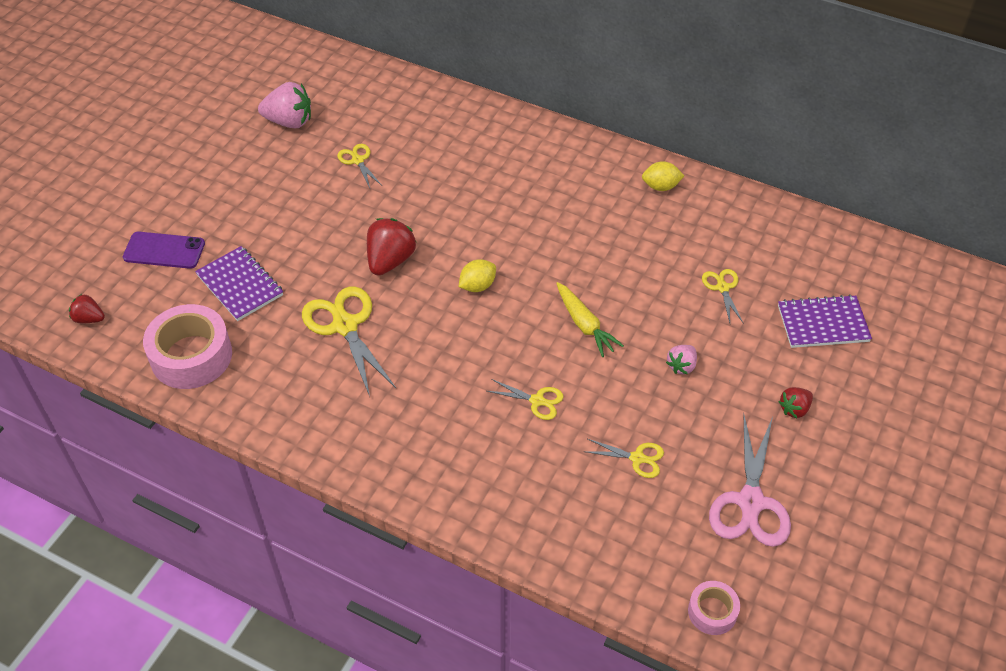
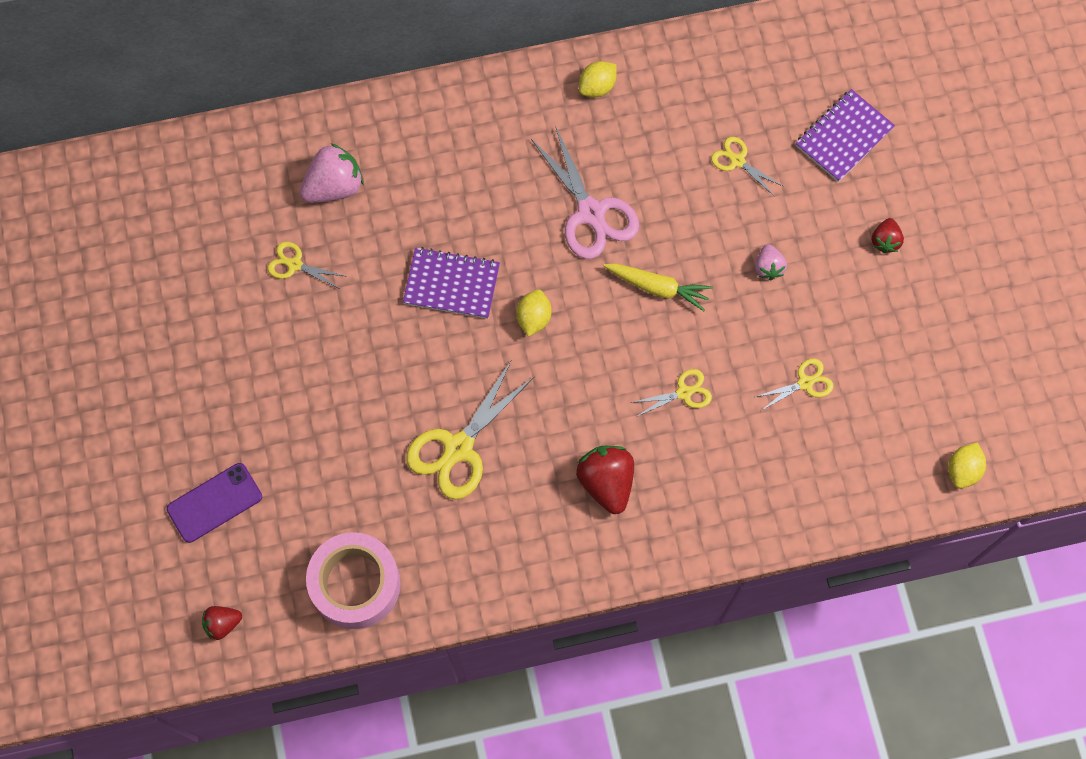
camera: 40 degrees left, 20 degrees up
(240, 285) = (324, 482): purple notebook -> purple notebook (451, 284)
(289, 122) = (181, 269): pink strawberry -> pink strawberry (334, 186)
(345, 325) = (458, 448): yellow scissors -> yellow scissors turned 75 degrees counterclockwise
(390, 260) = (433, 351): red strawberry -> red strawberry (606, 482)
(712, 612) = (962, 470): pink tape -> yellow lemon
(750, 502) = (918, 354): pink scissors -> pink scissors (591, 213)

